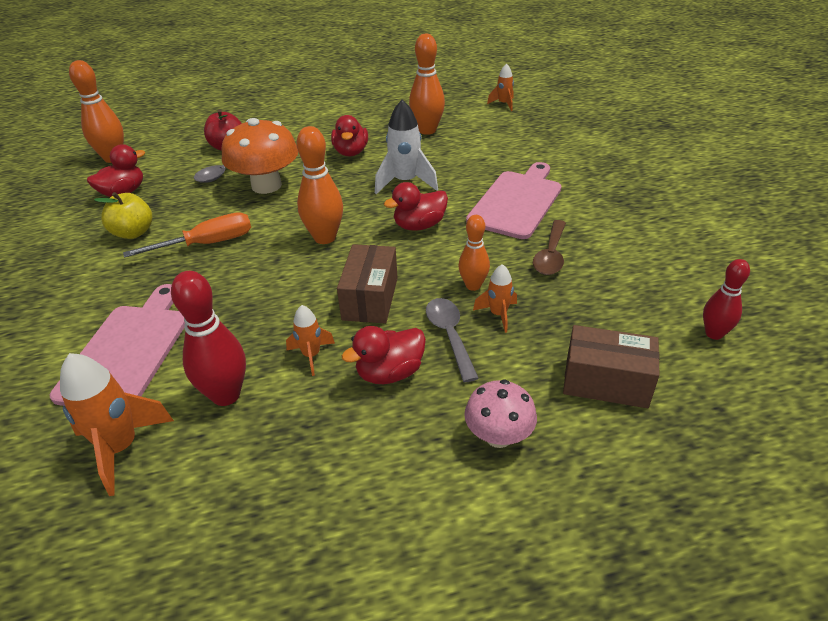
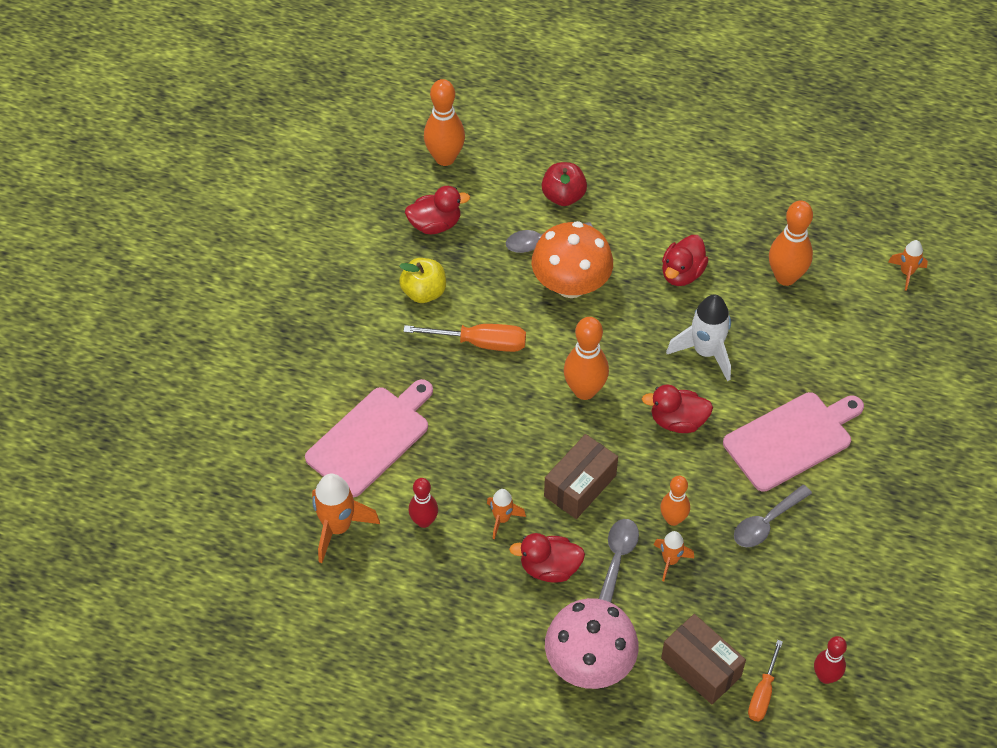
camera: 30 degrees right, 15 degrees up
(226, 395) = (424, 521): red bowling pin -> red bowling pin, size x0.63
(498, 436) = (589, 663): pink mushroom -> pink mushroom, size x1.66
(551, 255) = (766, 523): brown spoon -> grey spoon
(680, 374) = (763, 693): none -> orange screwdriver

